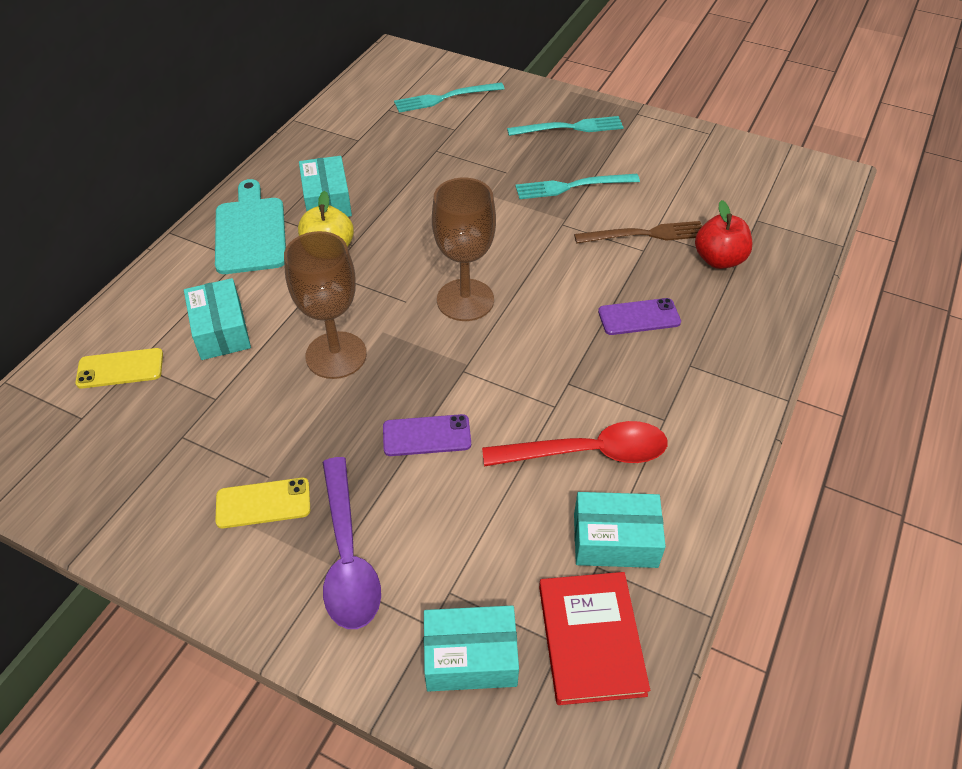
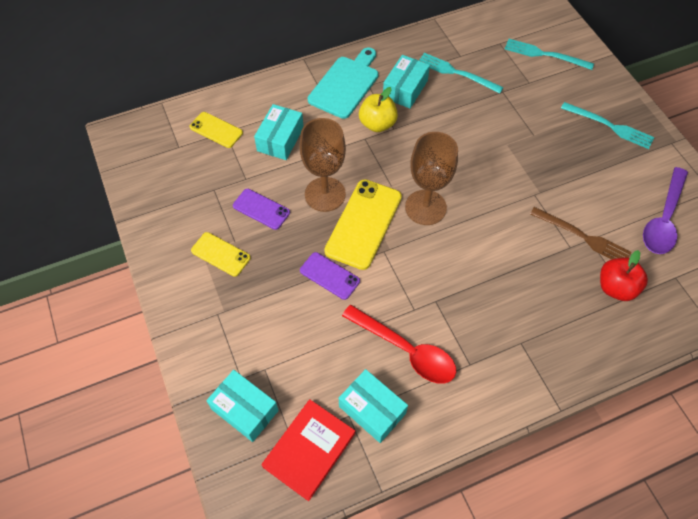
camera: 40 degrees right, 10 degrees up
(348, 556) = (235, 312): purple spoon -> purple spoon (663, 219)
(412, 357) = (363, 224): none -> yellow phone
(573, 186) = (568, 172): turquoise fork -> turquoise fork (457, 73)
(639, 317) = (520, 290): purple phone -> purple phone (261, 209)

